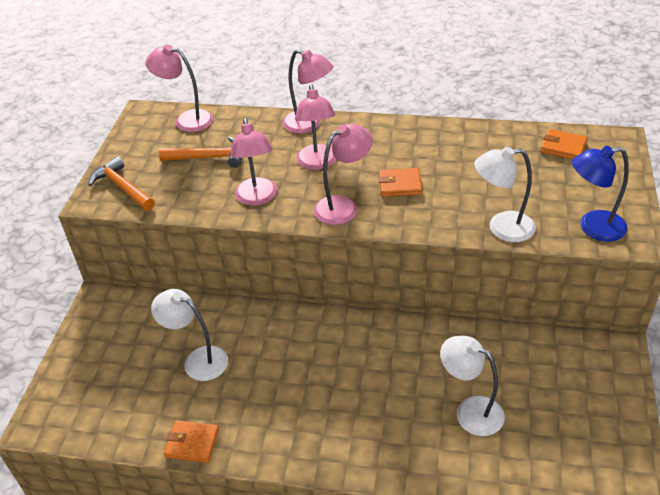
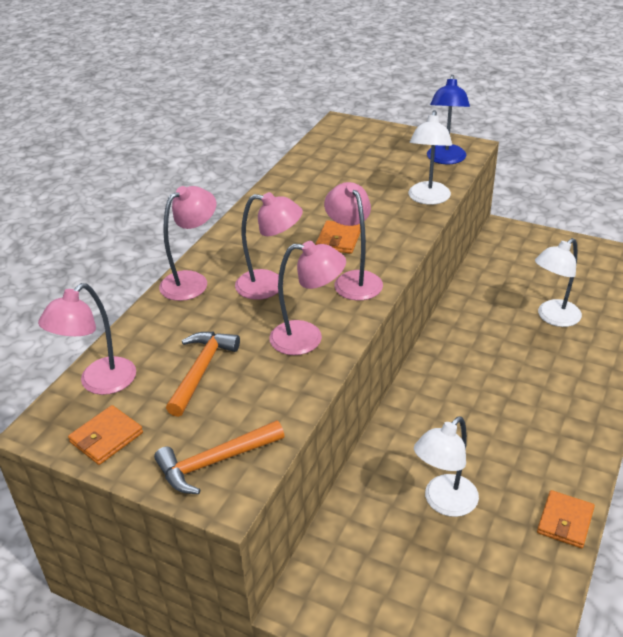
camera: 75 degrees left, 5 degrees down
(563, 147) = (334, 148): orange wallet -> orange wallet (106, 437)

